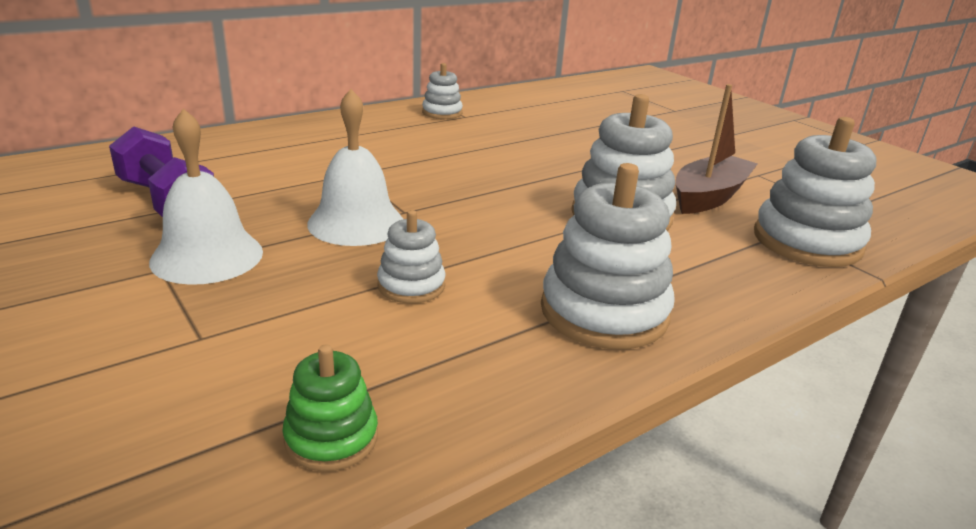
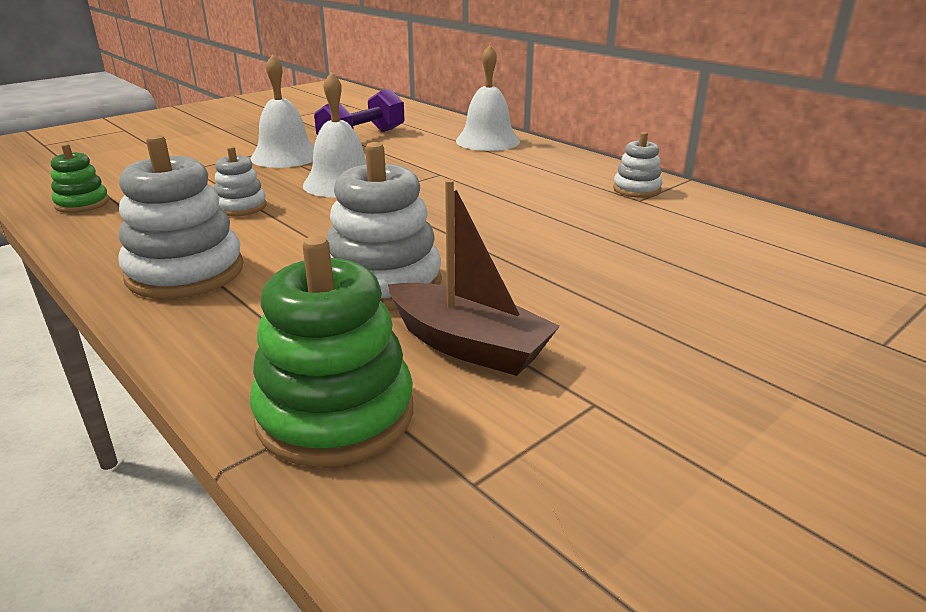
camera: 85 degrees right, 0 degrees up
(256, 140) = (487, 141): none -> white bell
(807, 242) = (335, 414): white stacking toy -> green stacking toy

